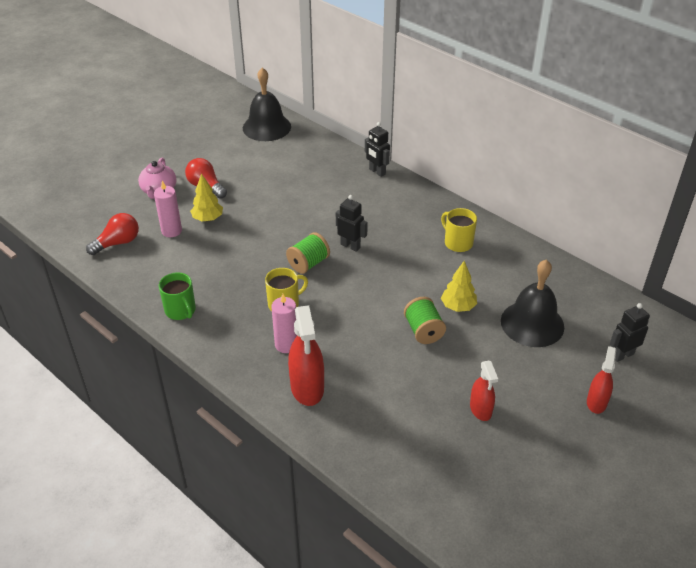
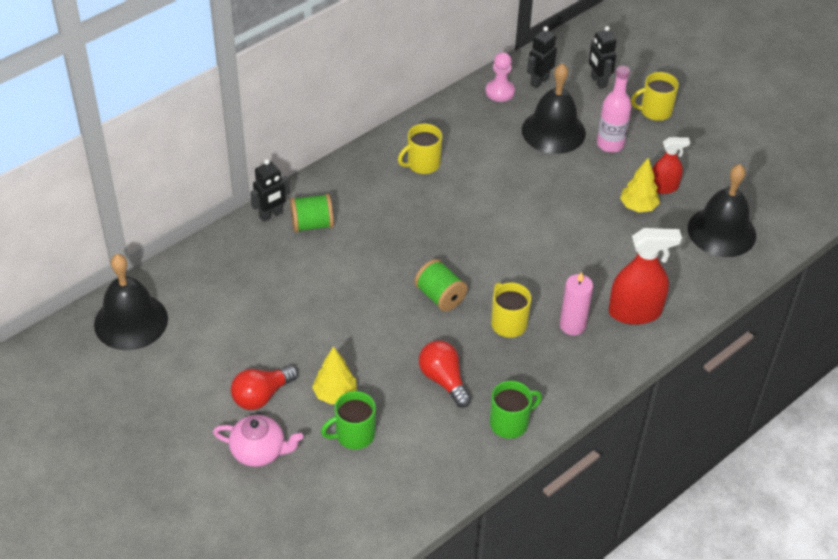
camera: 85 degrees left, 5 degrees up
(118, 243) = (369, 496): red light bulb -> red light bulb (443, 380)
(171, 231) = (354, 435): pink candle -> green mug
(350, 246) = (413, 255): black robot -> black robot (539, 81)
(423, 331) = (558, 212): green spool -> green spool (312, 224)
(429, 459) = (721, 231): none -> black bell
(458, 306) = (525, 180): yellow tree -> yellow tree (638, 207)
(529, 366) = (610, 144): none -> pink bottle
(572, 284) = (500, 91): none -> pink pawn
(596, 402) = (655, 111): red spray bottle -> yellow mug

